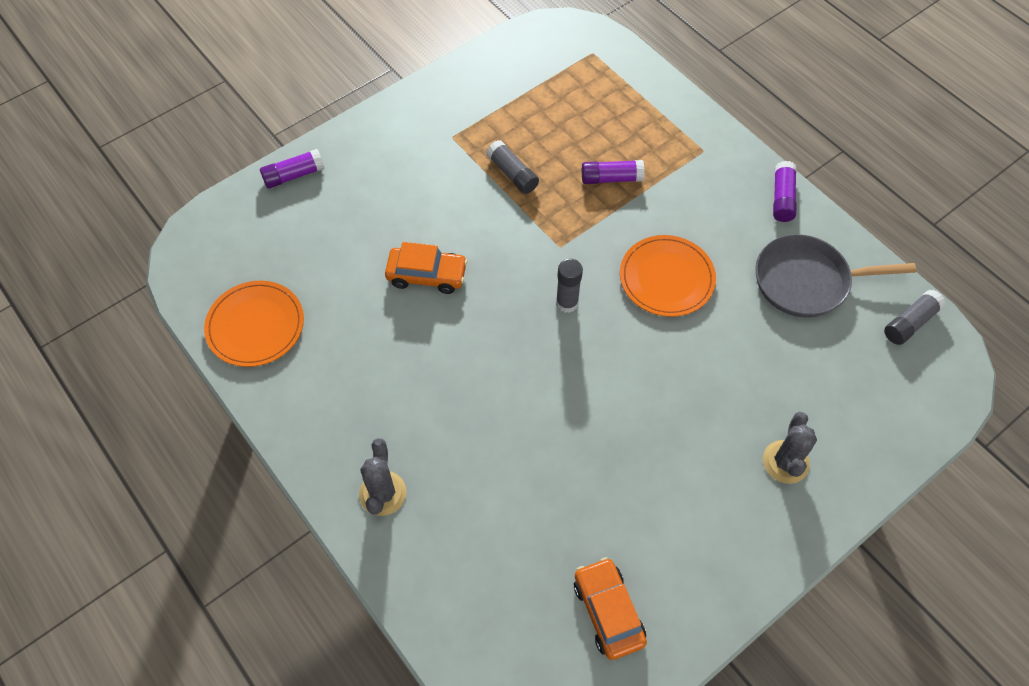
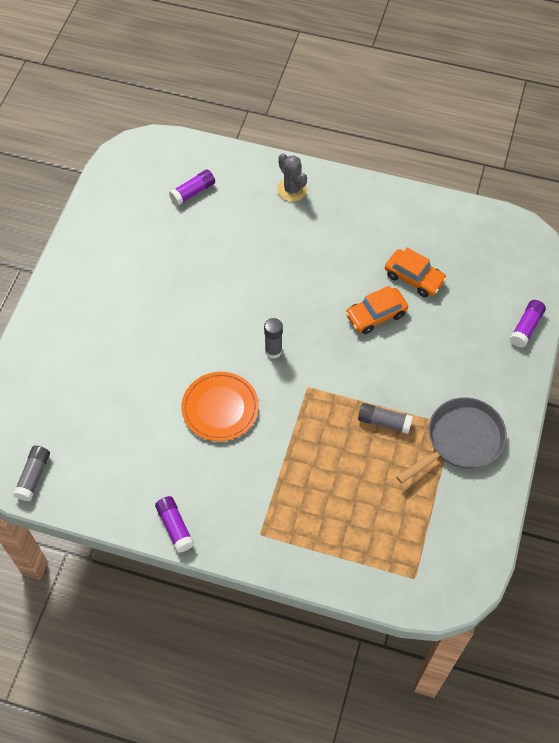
camera: 145 degrees right, 0 degrees up
(255, 326) = (445, 226): orange plate -> none
(608, 611) = (133, 205): orange car -> orange car (414, 278)
(611, 178) = (311, 463): purple glue stick -> purple glue stick (193, 192)
(785, 462) = (76, 333): grey cactus -> none
(807, 281) = (121, 465): grey pan -> grey pan (461, 440)

